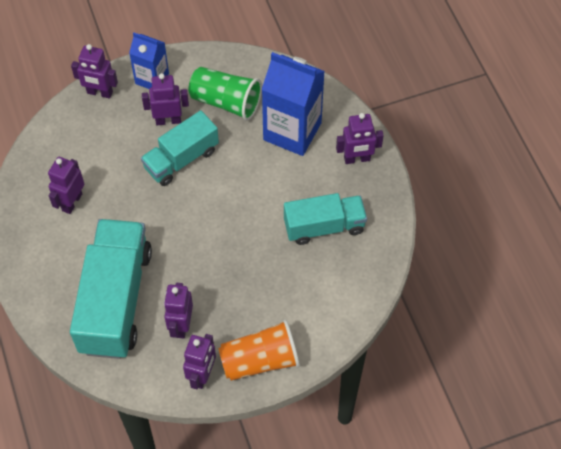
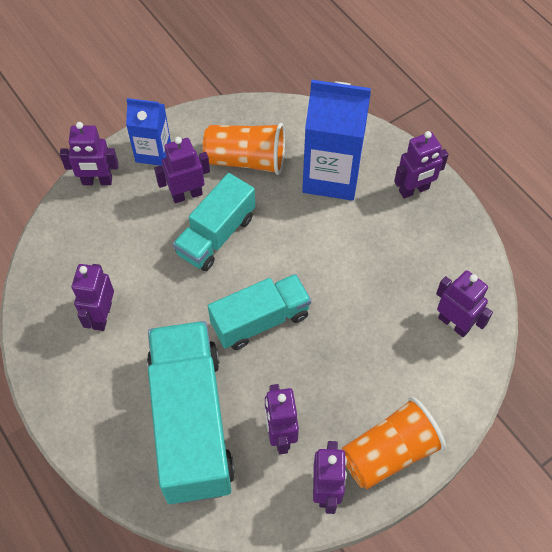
camera: 15 degrees left, 0 degrees up
(226, 102) = (246, 160): green cup -> orange cup
(324, 226) = (405, 274): turquoise truck -> turquoise truck (260, 320)
(349, 275) = (454, 323): none -> purple robot

